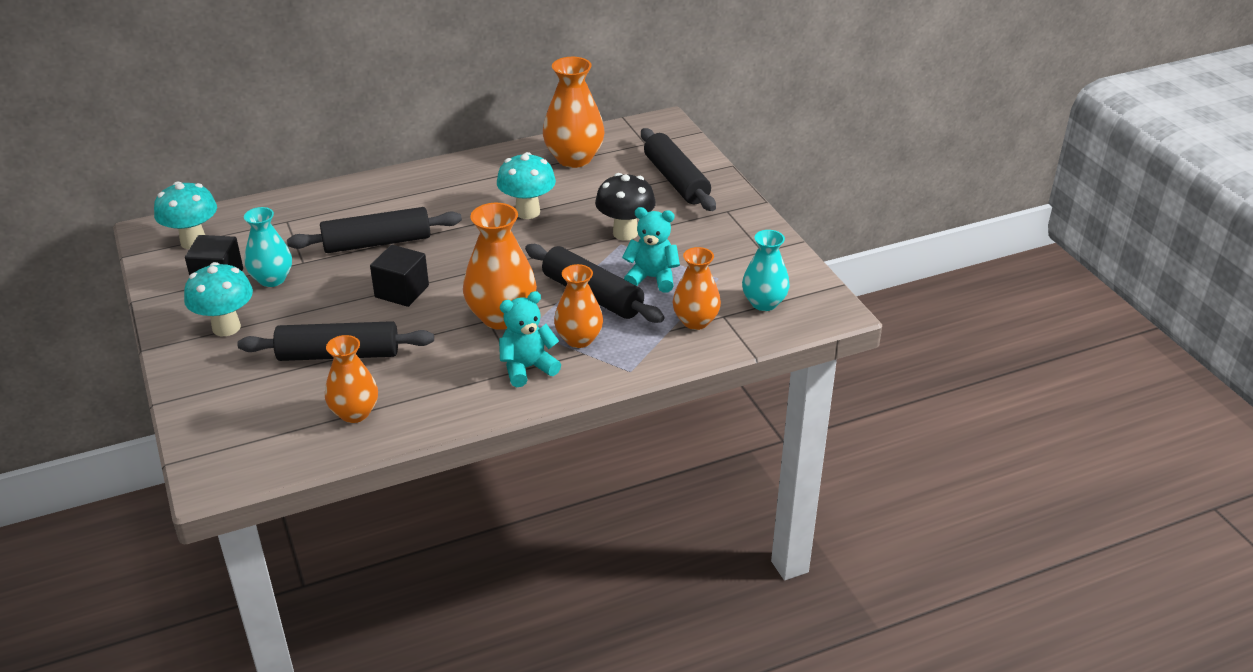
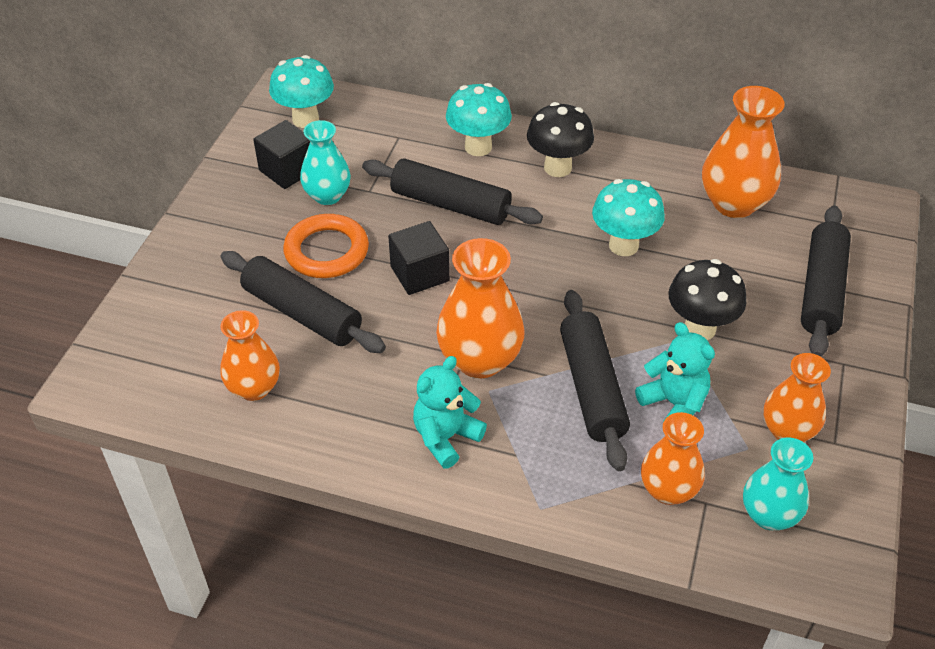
camera: 40 degrees right, 10 degrees up
(226, 327) = (245, 227): turquoise mushroom -> turquoise mushroom (478, 147)
(313, 311) = (326, 251): none -> orange ring
(432, 189) = (557, 168): none -> black mushroom
(527, 368) = (446, 437): turquoise teddy bear -> turquoise teddy bear turned 60 degrees counterclockwise
(579, 339) = (527, 434): orange vase -> orange vase (787, 431)

